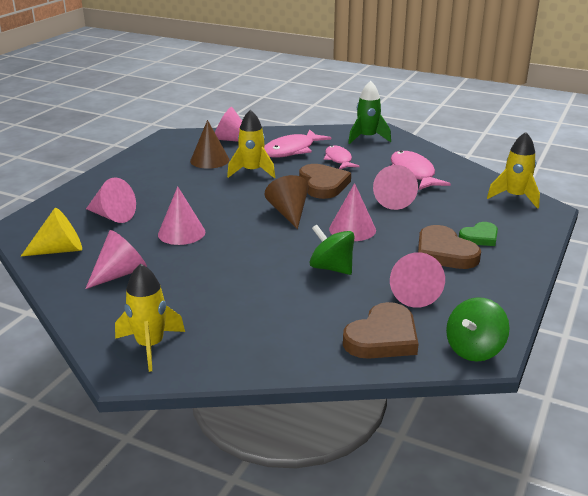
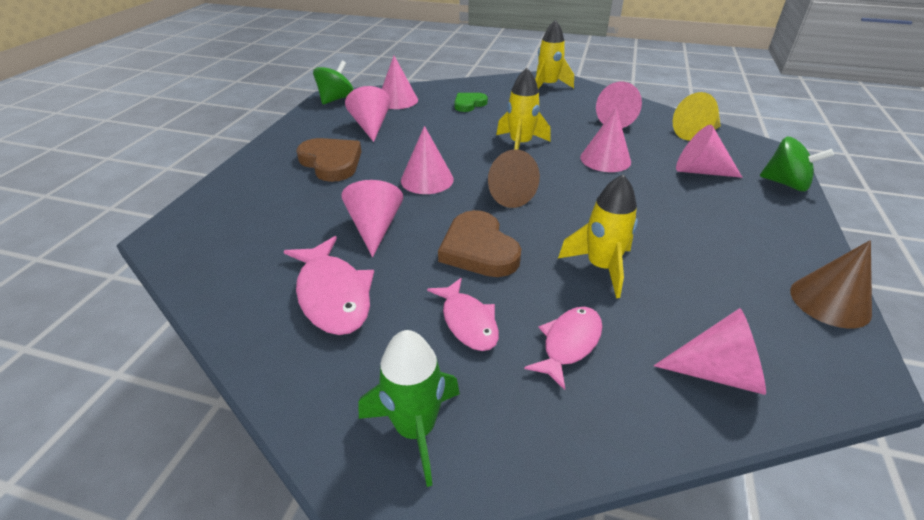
camera: 170 degrees right, 10 degrees up
(209, 160) = (694, 290): brown cone -> brown cone (830, 301)
(291, 150) = (569, 343): pink fish -> pink fish, size x0.66
(331, 268) = (441, 139): green spinning top -> green spinning top (785, 184)
(382, 337) = (397, 100): brown heart -> pink cone
(480, 237) = (284, 183): green heart -> green heart (469, 104)
(515, 197) = (193, 253): yellow rocket -> yellow rocket (520, 145)

